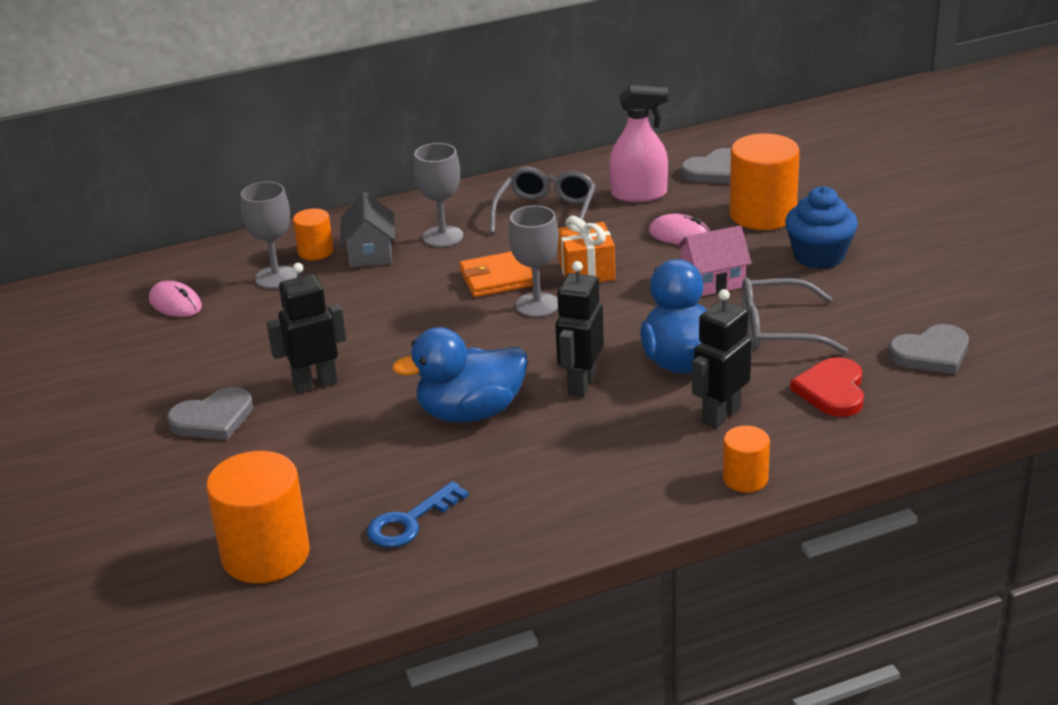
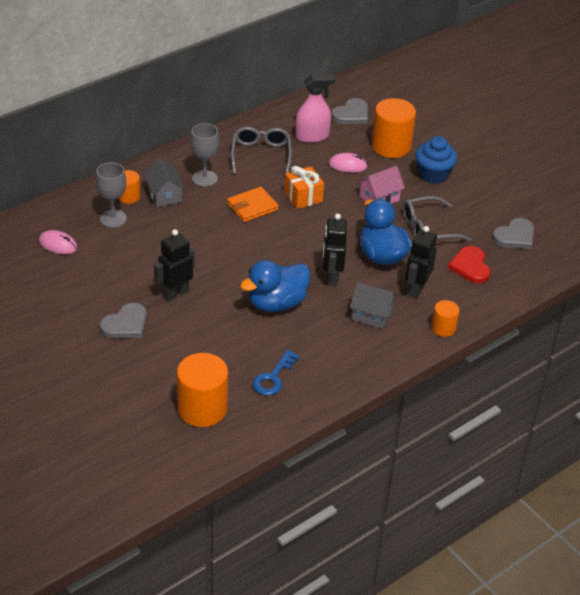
camera: 20 degrees left, 10 degrees up
(537, 305) = (284, 224): grey goblet -> none
(625, 446) = (372, 315): none -> grey house

